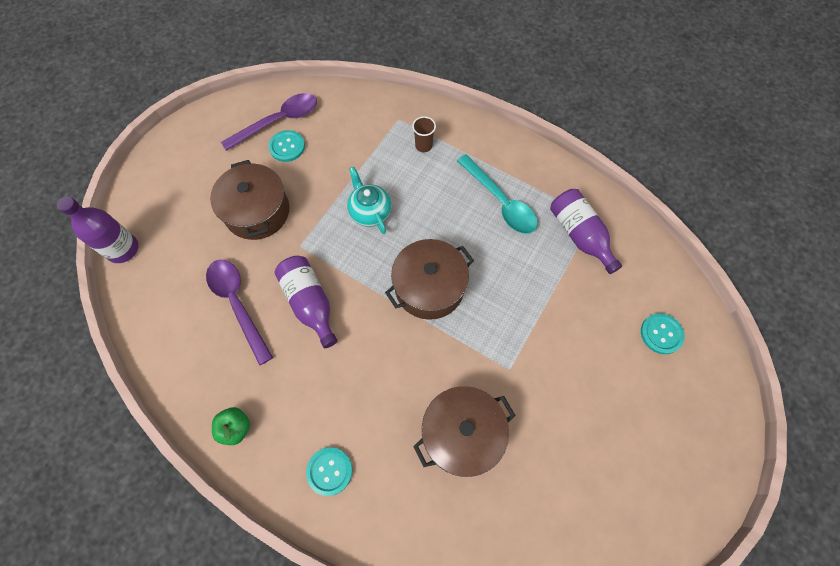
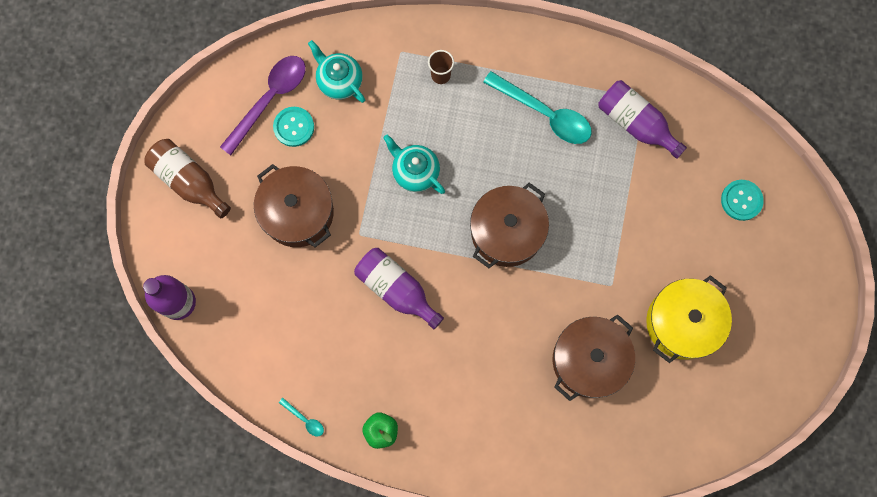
camera: 20 degrees left, 10 degrees up
(173, 390) = (305, 419): none -> turquoise spoon
(184, 160) = (189, 181): none -> brown bottle
(238, 304) = (326, 316): purple spoon -> none
(329, 471) = (483, 436): turquoise button -> none
(339, 125) = (339, 81): none -> turquoise teapot
(568, 431) = (682, 323): none -> yellow pot

